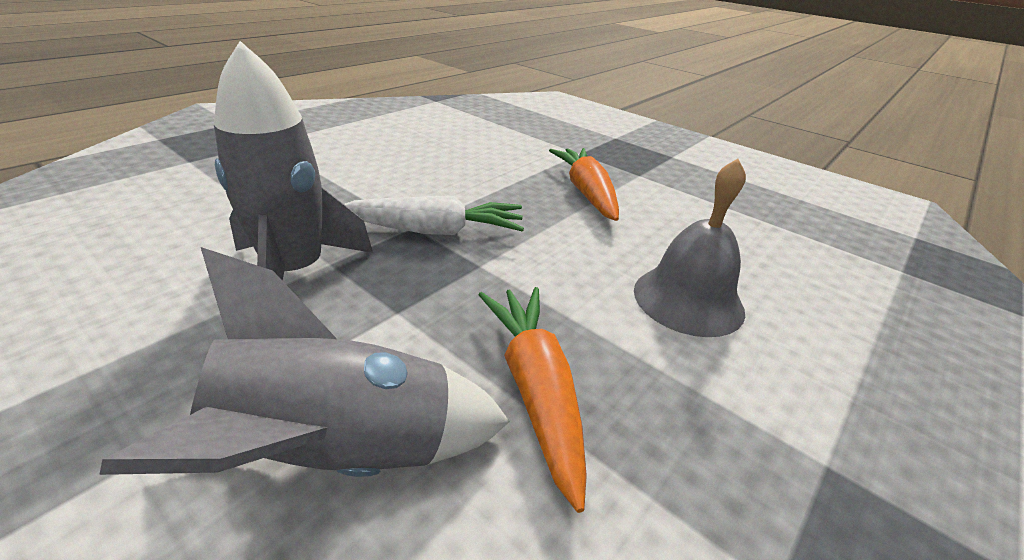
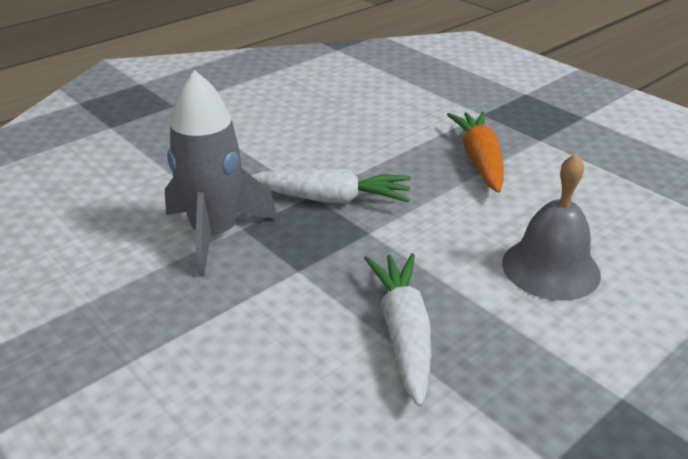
camera: 10 degrees right, 0 degrees up
(341, 456) = (260, 368): grey rocket -> none
(535, 389) = (403, 333): orange carrot -> white carrot

